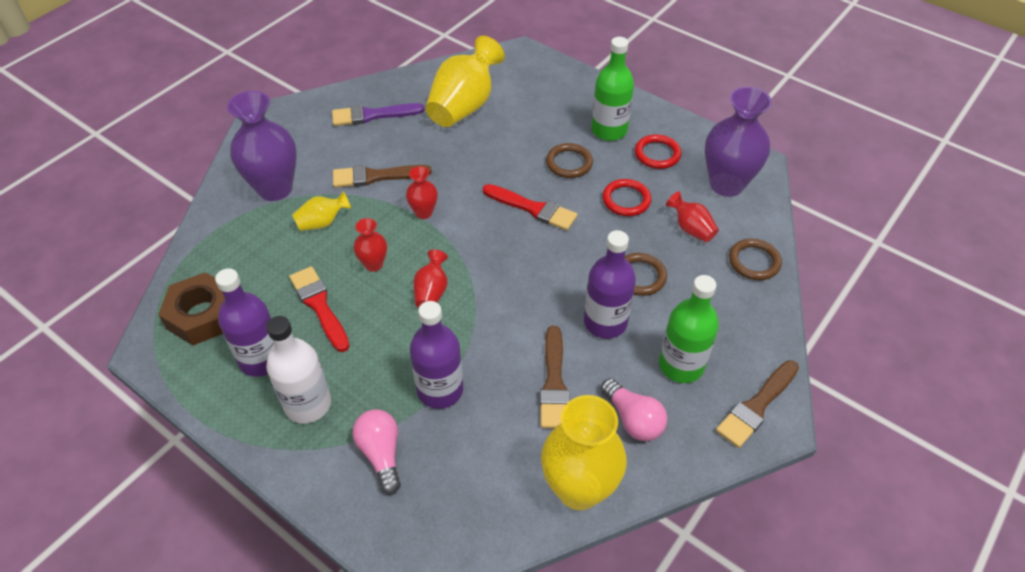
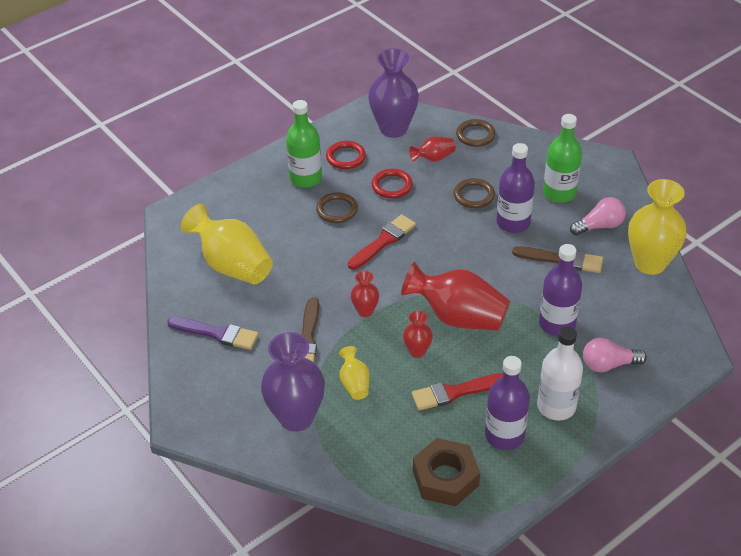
camera: 75 degrees left, 5 degrees down
(372, 115) = (217, 333): purple brush -> purple brush turned 75 degrees counterclockwise
(431, 291) = (458, 317): red vase -> red vase, size x2.02
(756, 406) = (598, 166): brown brush -> none

